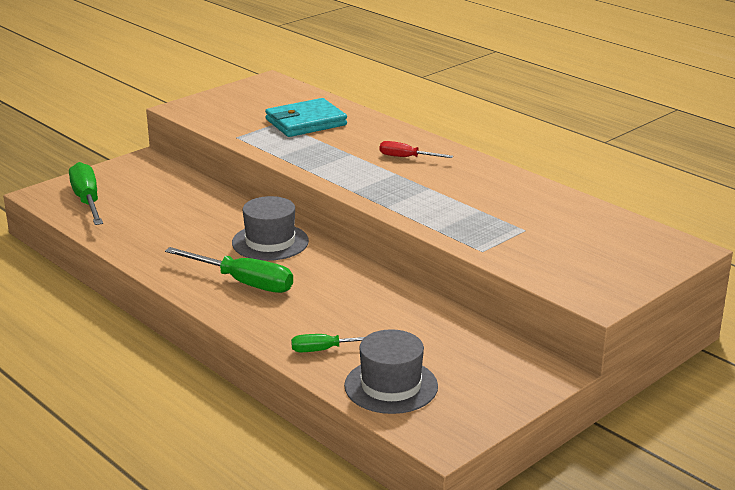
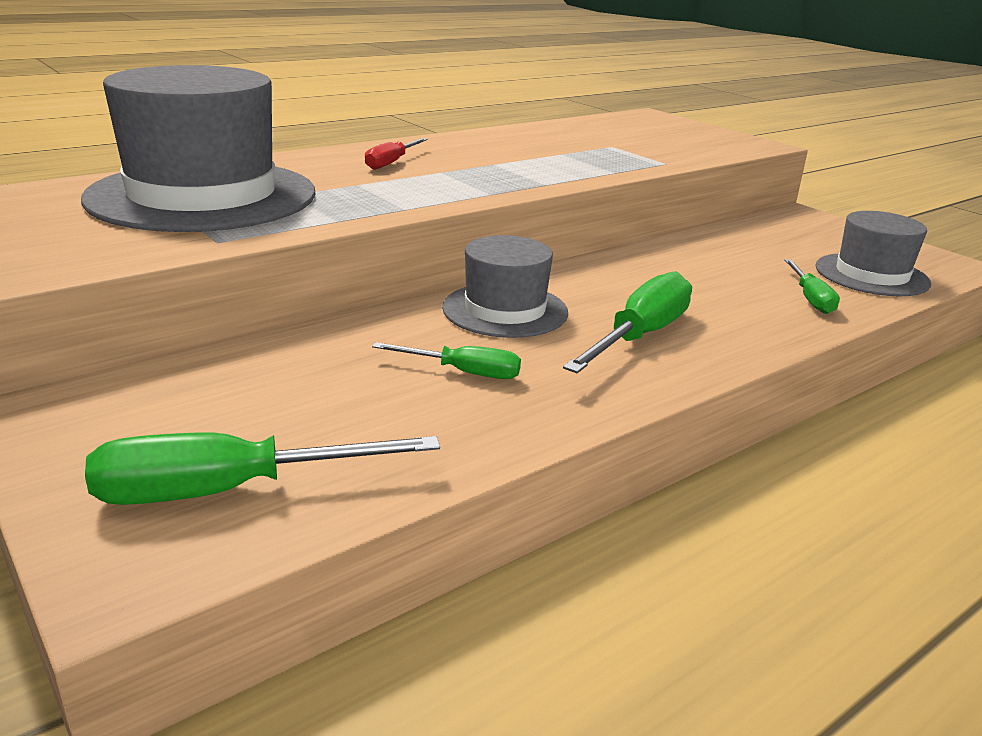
camera: 85 degrees left, 0 degrees up
(188, 236) = (463, 372): none -> green screwdriver
(306, 122) = (202, 195): turquoise wallet -> grey hat

